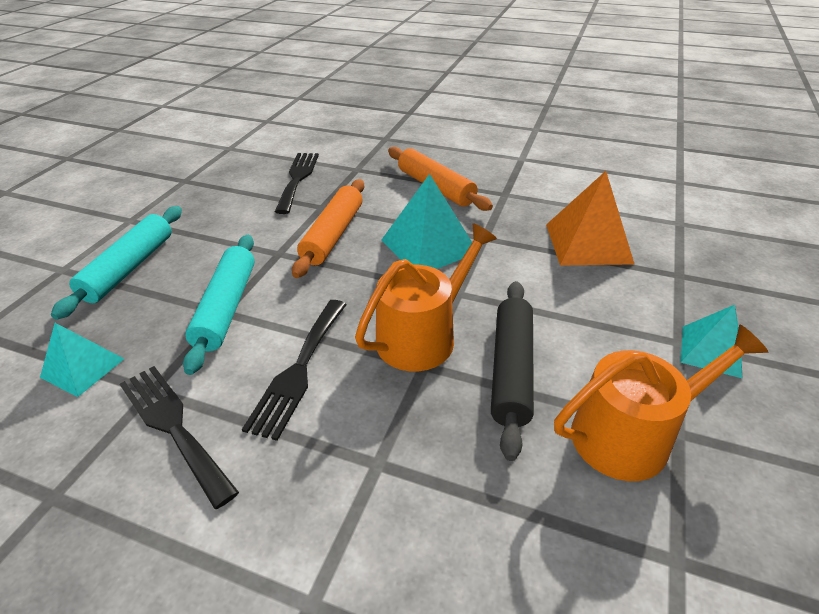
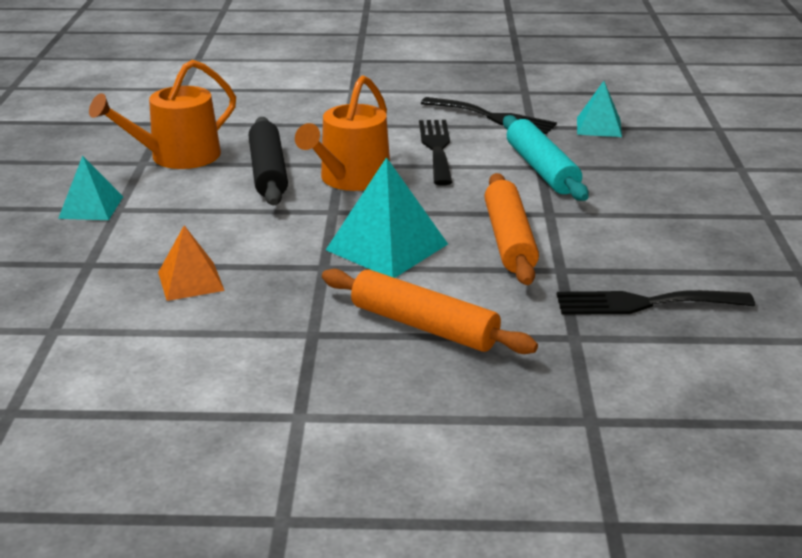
camera: 160 degrees right, 10 degrees down
(130, 268) = (679, 179): turquoise rolling pin -> none
(298, 179) = (644, 303): black fork -> black fork turned 105 degrees clockwise
(587, 243) = (191, 281): orange pyramid -> orange pyramid, size x0.62

